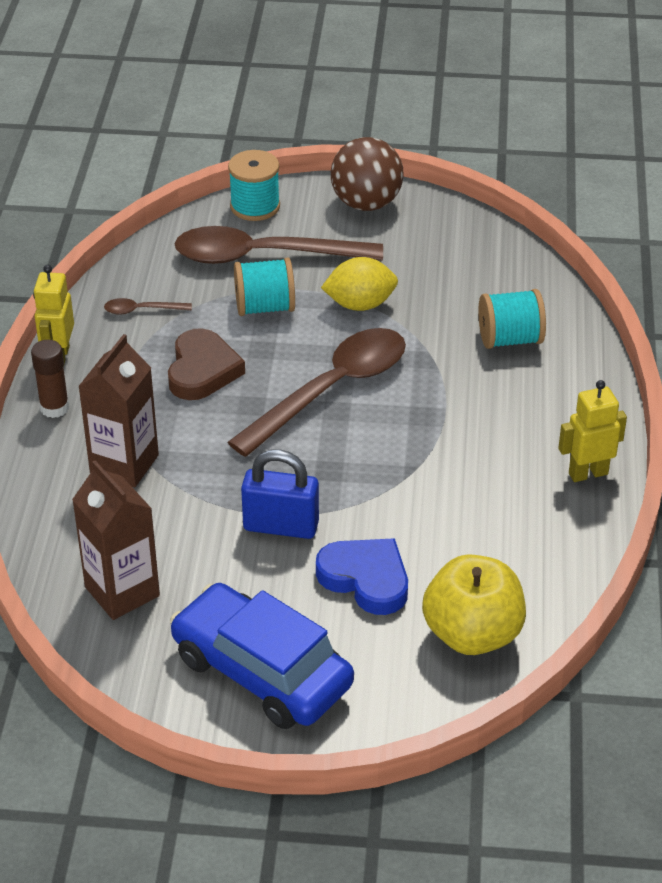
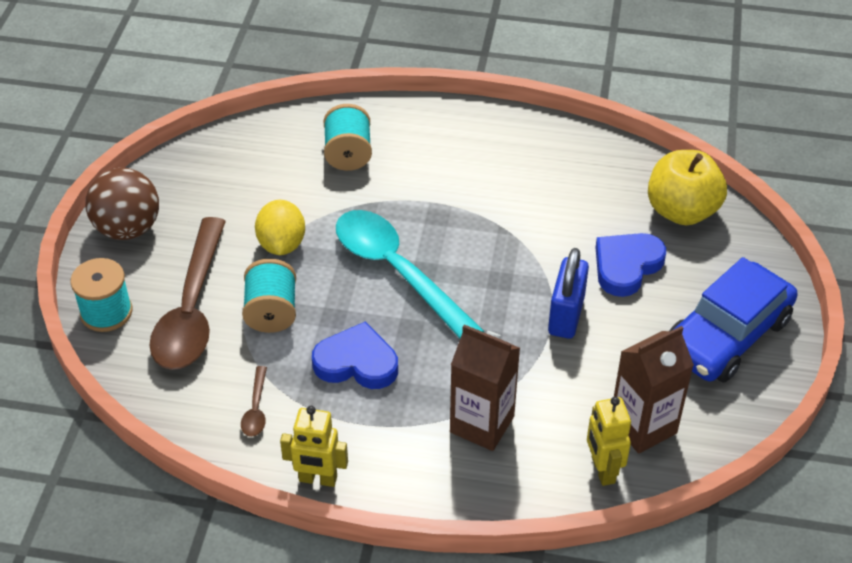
camera: 85 degrees left, 5 degrees up
(54, 408) = (396, 481): brown glue stick -> none
(202, 370) = (356, 362): brown heart -> blue heart
(332, 390) = (397, 271): brown spoon -> turquoise spoon
(588, 473) = (514, 130): yellow robot -> yellow robot (602, 470)

